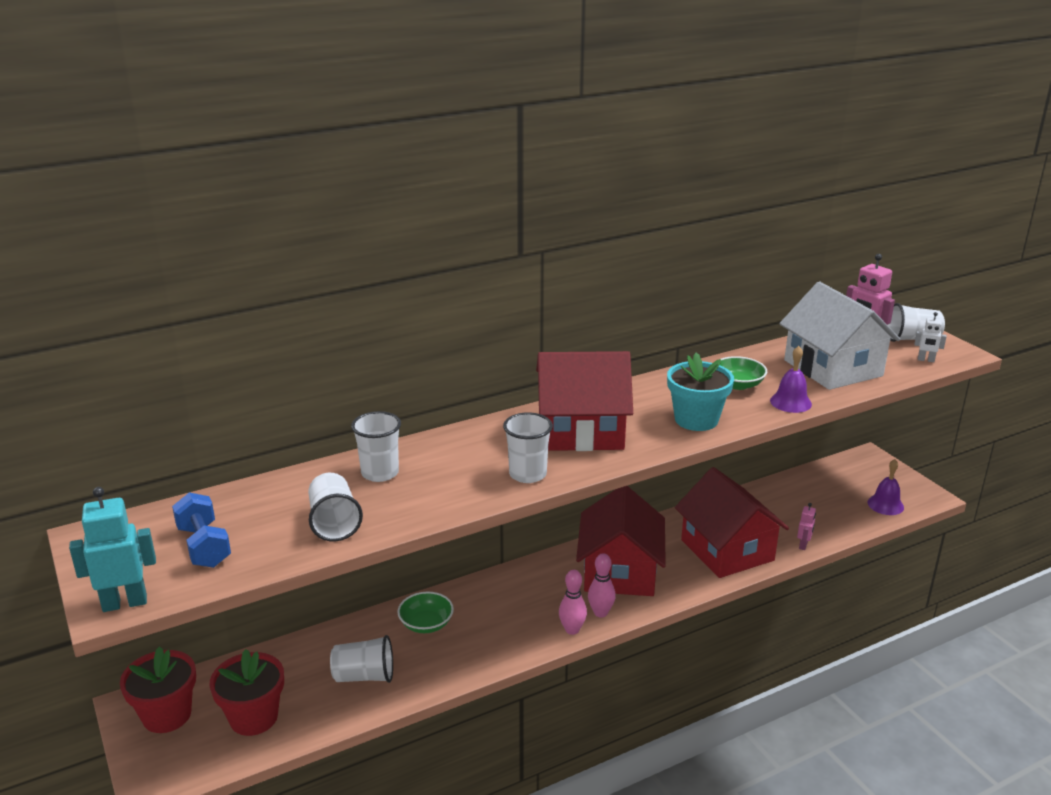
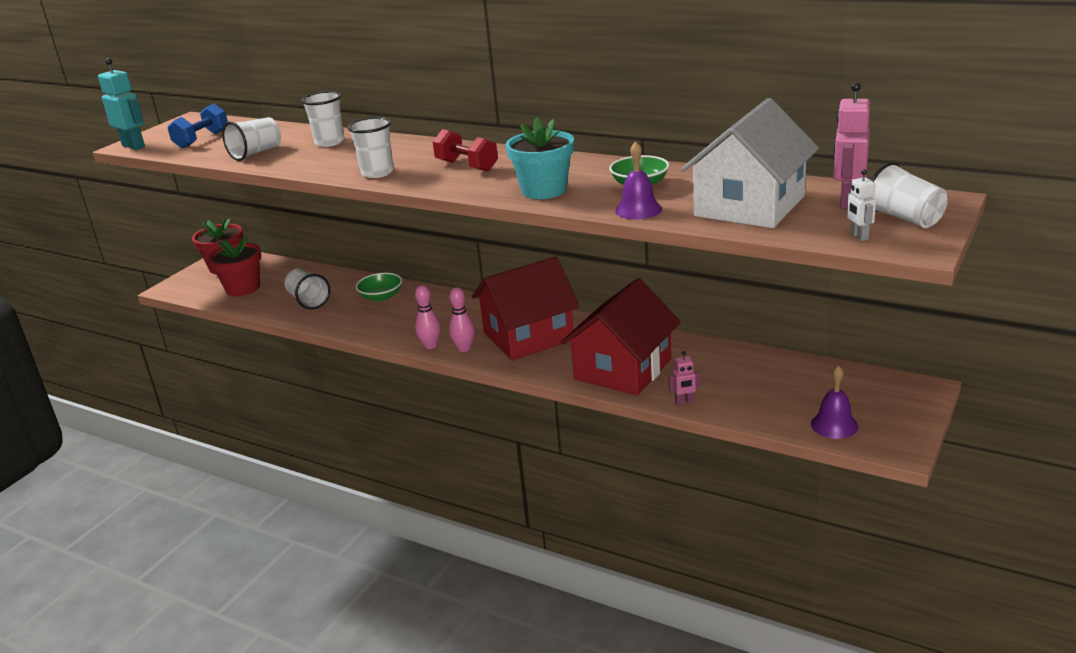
camera: 60 degrees right, 0 degrees up
(581, 430) = (467, 166): red house -> red dumbbell

